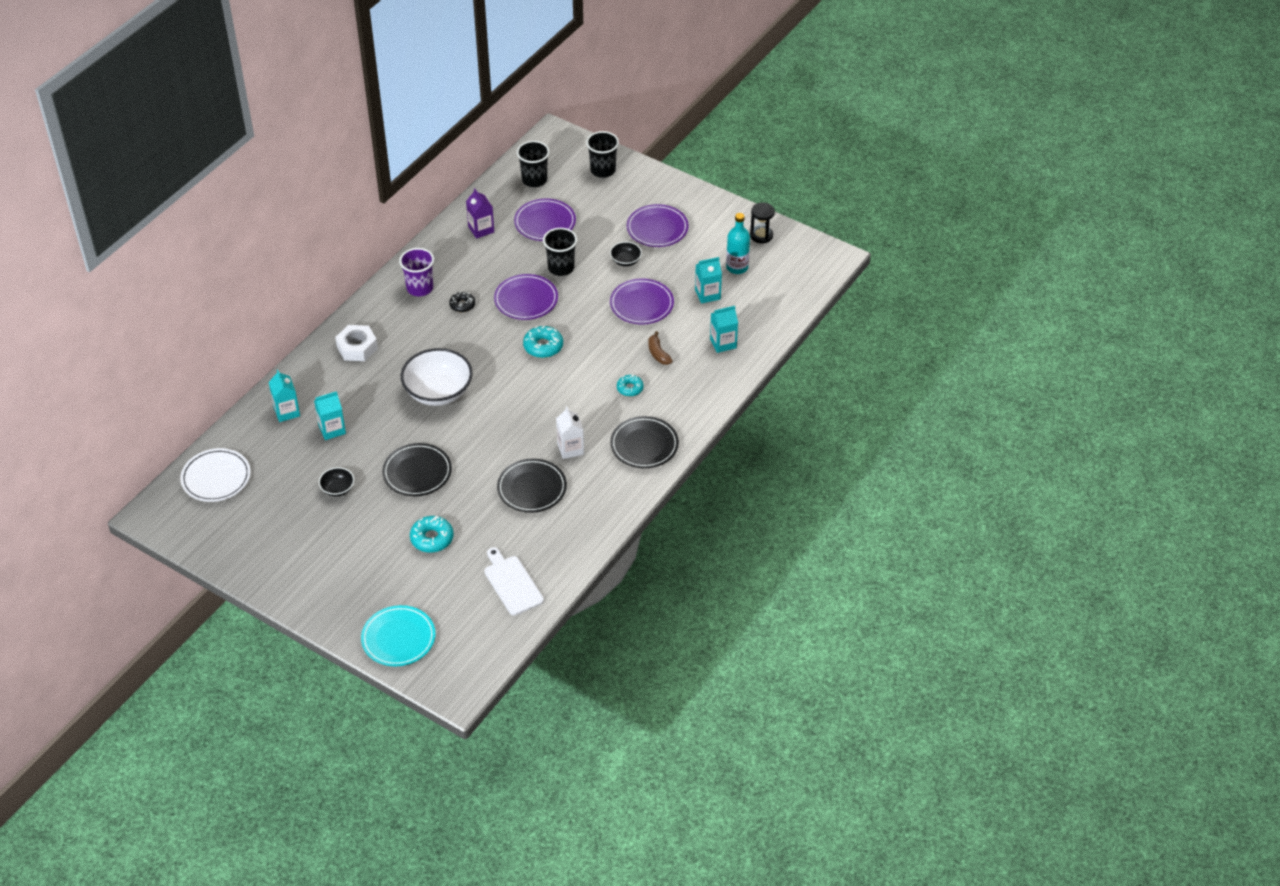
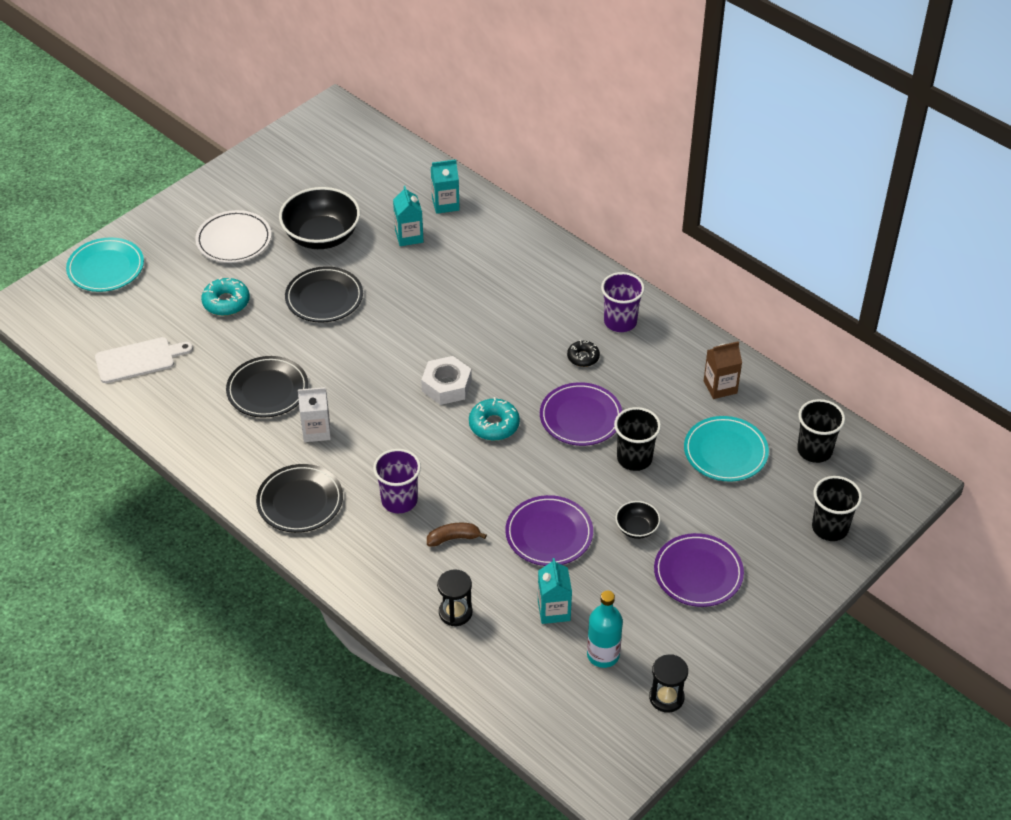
camera: 100 degrees right, 0 degrees up
(216, 478) = (367, 152): white plate -> white plate (234, 240)
(338, 489) = (322, 236): black bowl -> black bowl, size x2.10
(357, 347) = (530, 262): white nut -> white nut (446, 386)
(438, 392) = (442, 324): white bowl -> none
(481, 229) = (720, 387): purple carton -> brown carton
(545, 223) = (725, 452): purple plate -> turquoise plate
(630, 388) = (399, 500): turquoise donut -> purple cup
(723, 343) = (455, 612): turquoise carton -> black hourglass

